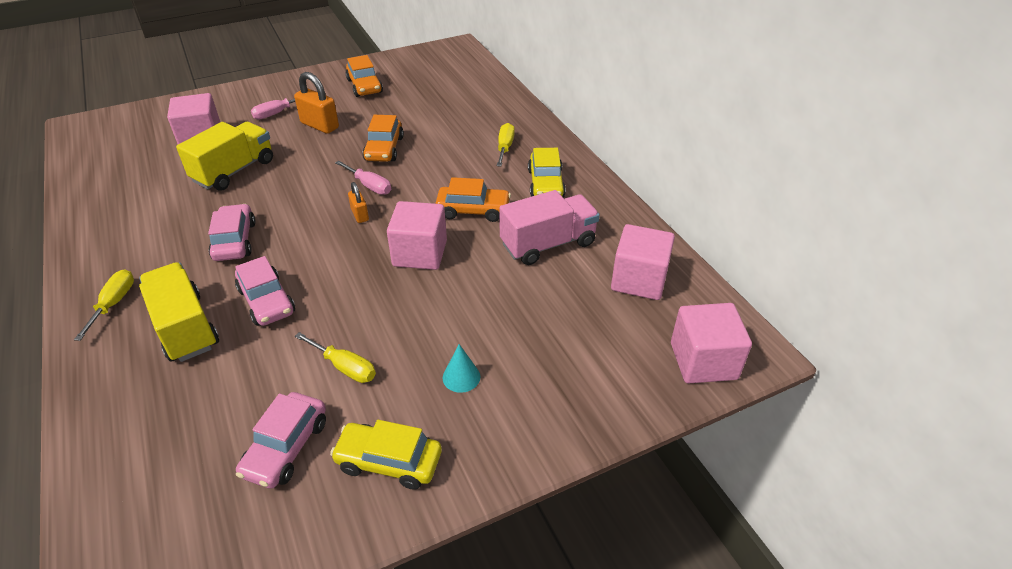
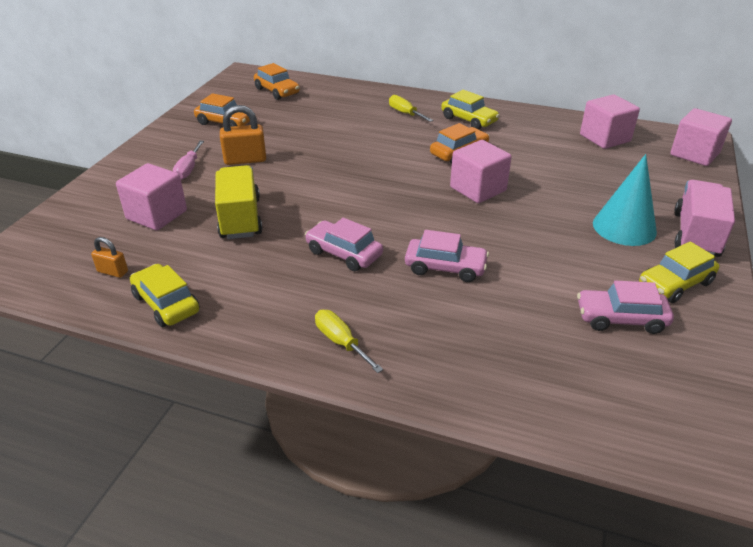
camera: 45 degrees left, 5 degrees down
(98, 205) = (166, 303): none -> yellow car
(185, 327) = (427, 316): yellow truck -> none
(286, 447) = (620, 318): pink car -> pink car turned 120 degrees clockwise
(345, 367) = (564, 264): yellow screwdriver -> none
(360, 215) = (396, 191): orange padlock -> orange padlock (113, 272)
(369, 186) = (366, 174): pink screwdriver -> none
(384, 149) = (328, 150): orange car -> orange car (277, 91)
(461, 377) = (624, 227): turquoise cone -> turquoise cone, size x2.04
(548, 244) = (532, 146): pink truck -> pink truck (695, 235)

